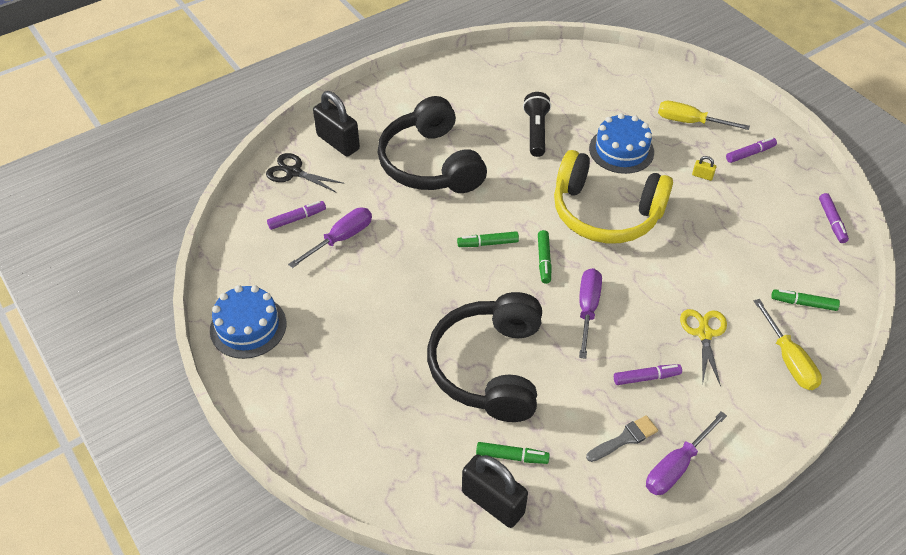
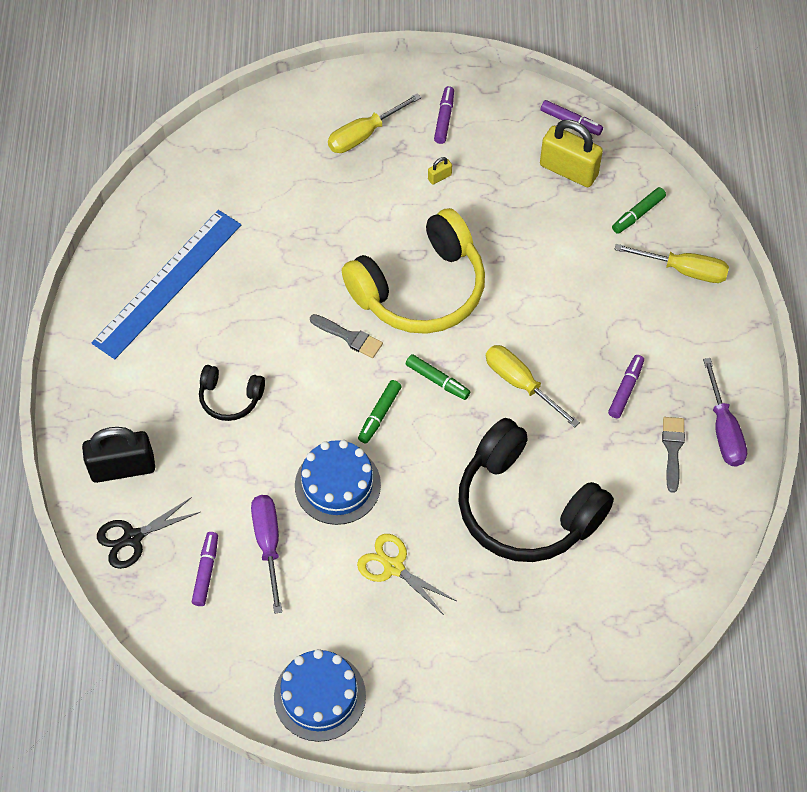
camera: 55 degrees left, 10 degrees up
(431, 163) = (230, 398): black headphones -> black headphones, size x0.46
(484, 93) = (168, 283): none -> blue ruler
(493, 502) = (664, 593): black padlock -> none
(512, 456) = (630, 549): green marker -> none
(531, 196) = (349, 337): none -> grey brush
(536, 132) = (265, 274): black flashlight -> none
(587, 309) = (520, 383): purple screwdriver -> yellow screwdriver
(621, 150) = (352, 218): blue cake -> blue cake (337, 485)
(704, 334) = (614, 312): yellow scissors -> yellow scissors (393, 567)
(791, 242) = (568, 170): none -> yellow padlock

